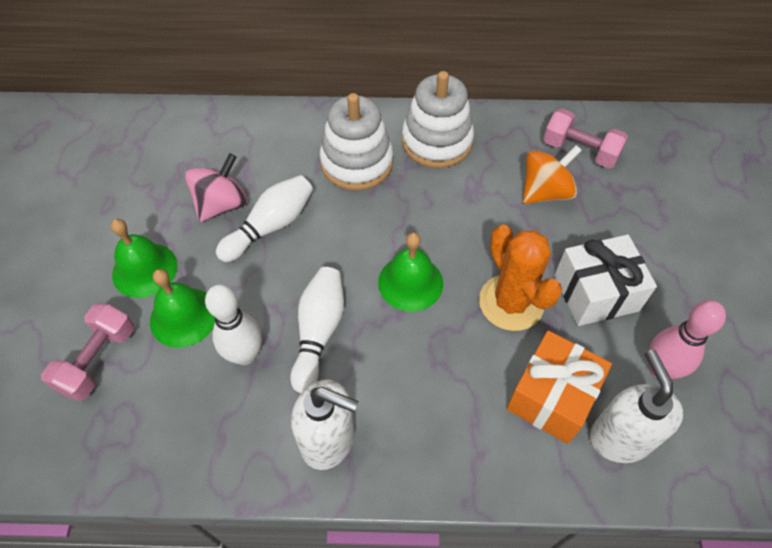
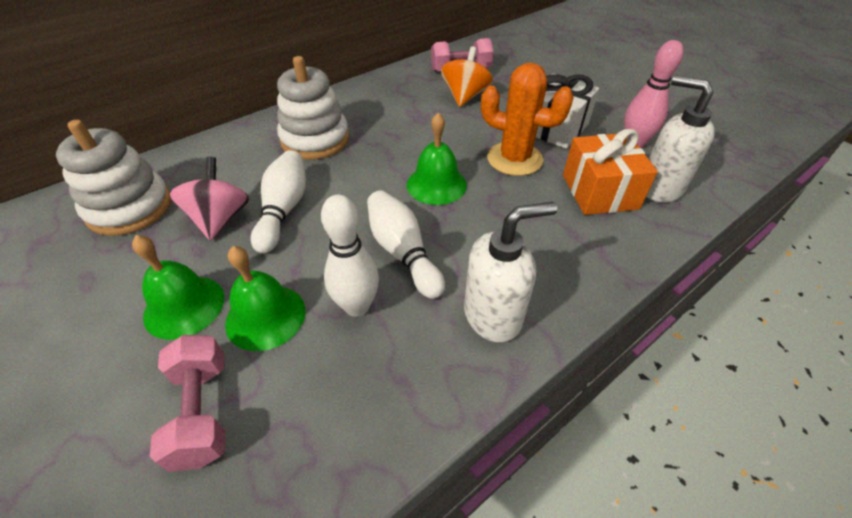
camera: 40 degrees left, 10 degrees down
(437, 141) = (363, 103): white stacking toy -> white stacking toy (129, 208)

